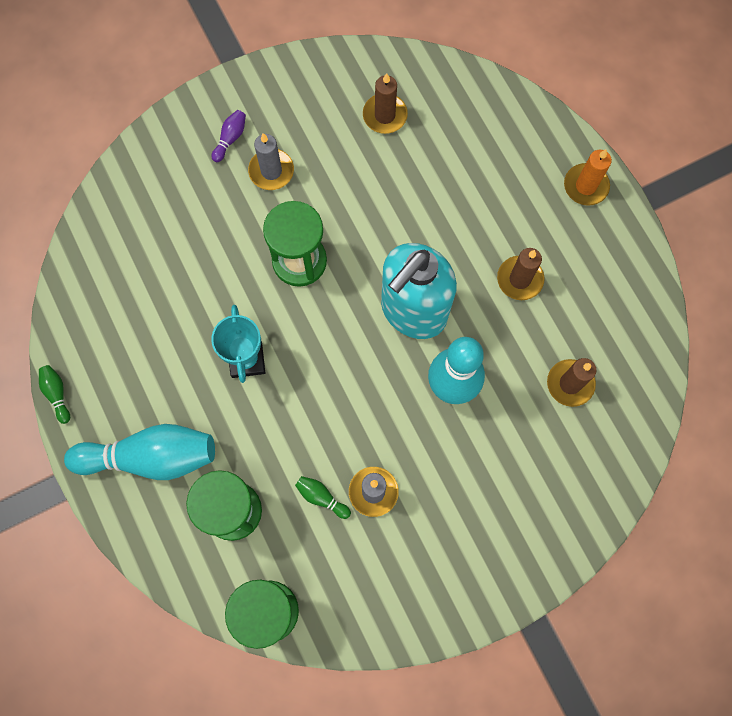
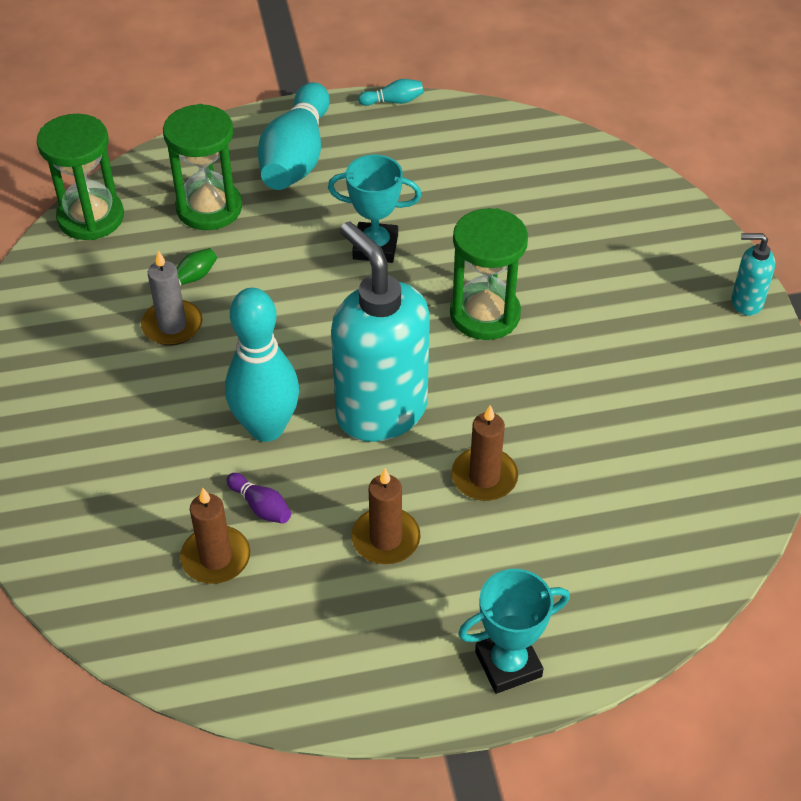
camera: 105 degrees right, 25 degrees down
(57, 394) = (393, 101): green bowling pin -> turquoise bowling pin
(230, 138) = (671, 280): purple bowling pin -> purple bowling pin (261, 506)
(240, 87) = (746, 302): none -> turquoise soap dispenser
(271, 171) = (617, 310): grey candle -> none
(385, 115) = (677, 443): brown candle -> brown candle (484, 477)
(585, 186) = (508, 664): orange candle -> turquoise trophy

